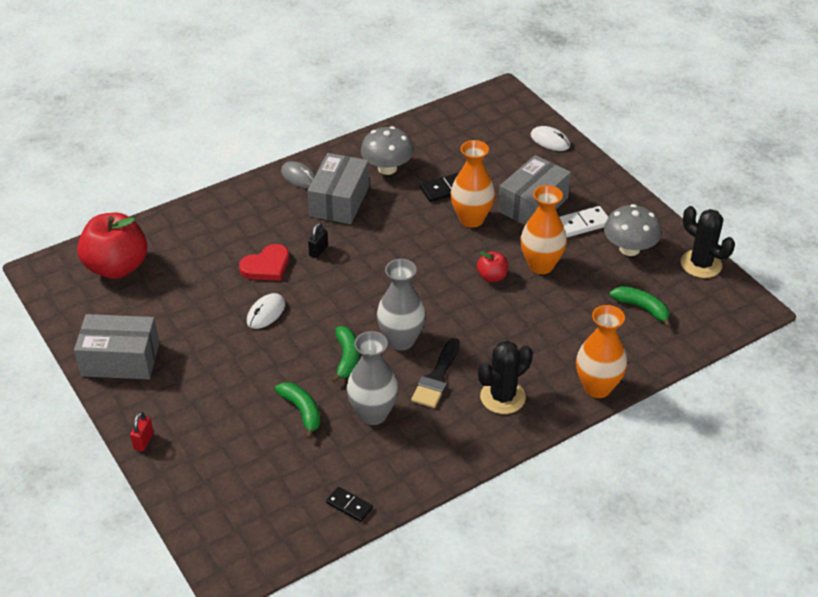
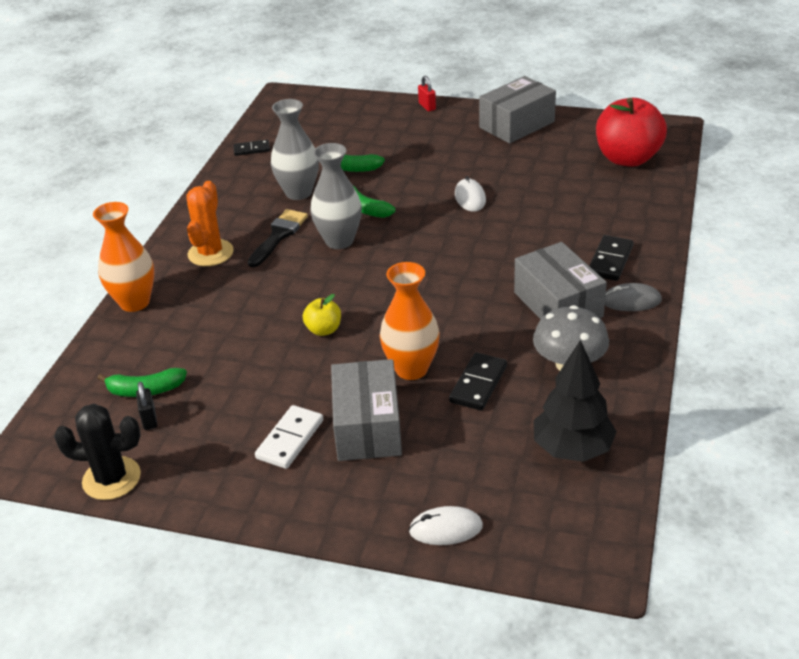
camera: 140 degrees right, 5 degrees down
(266, 206) = (610, 260): none -> black domino
(266, 266) = (525, 222): red heart -> none
(318, 251) = (504, 257): black padlock -> black padlock (149, 419)
(437, 378) = (278, 235): black brush -> black brush turned 45 degrees clockwise
(447, 134) = (572, 449): none -> black tree
(492, 277) = (324, 330): red apple -> yellow apple
(502, 397) = (210, 253): black cactus -> orange cactus
(541, 265) = (288, 368): orange vase -> none
(629, 249) = (210, 445): grey mushroom -> none

